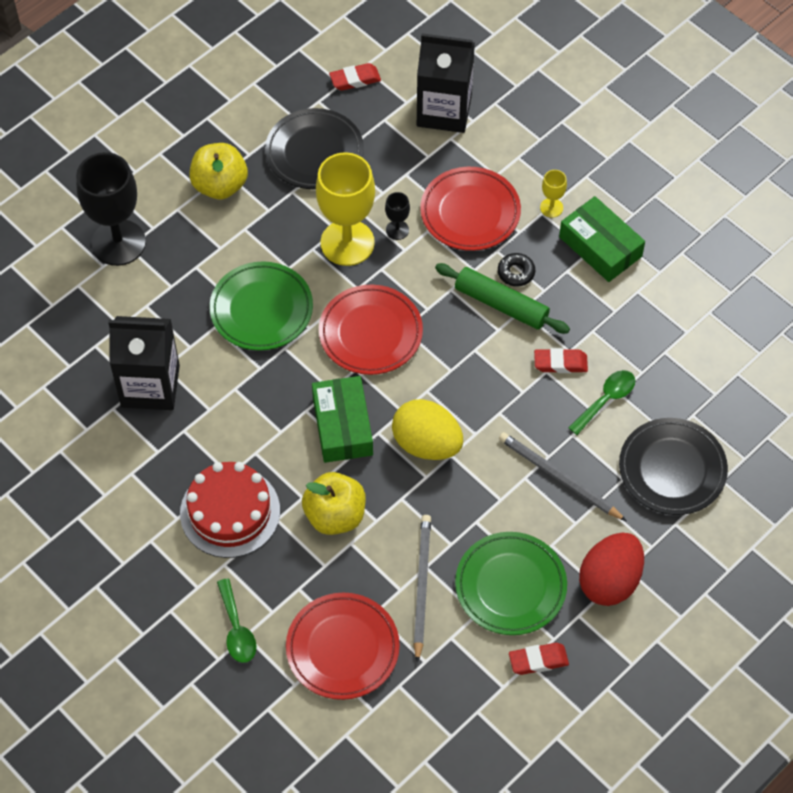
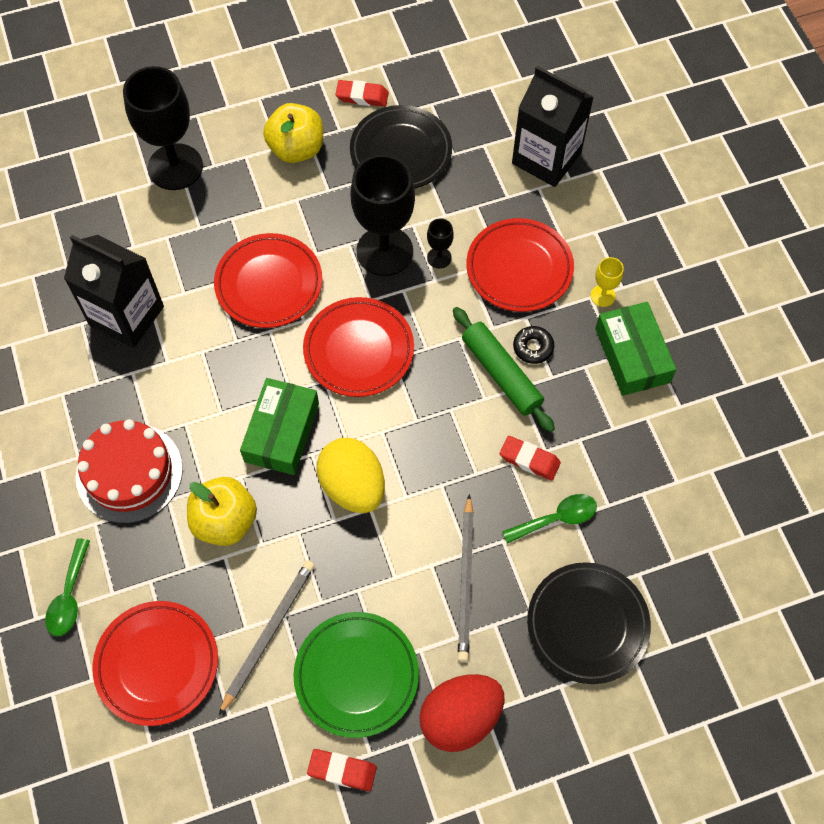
camera: 25 degrees right, 5 degrees up
(261, 309) = (269, 284): green plate -> red plate
(347, 243) = (384, 251): yellow goblet -> black goblet
(355, 79) = (477, 96): red eraser -> red eraser (362, 96)
(559, 478) = (466, 581): grey pencil -> grey pencil turned 150 degrees counterclockwise

